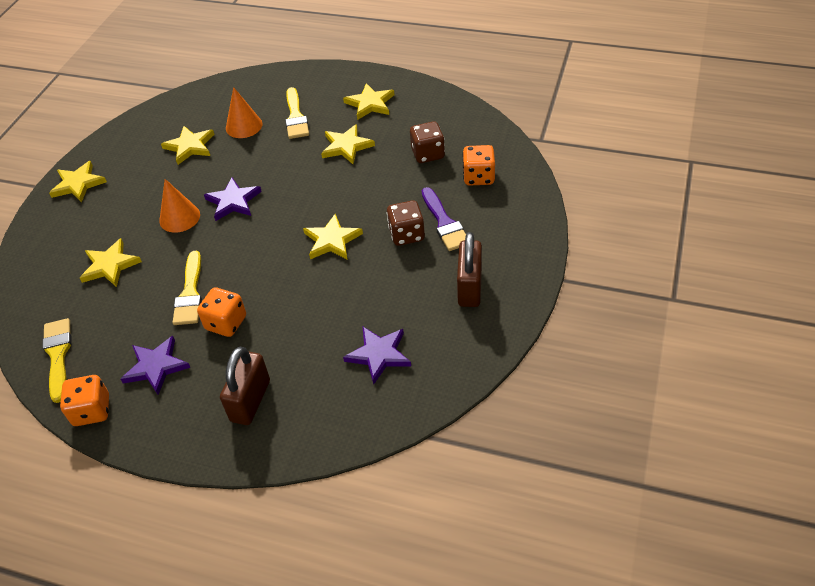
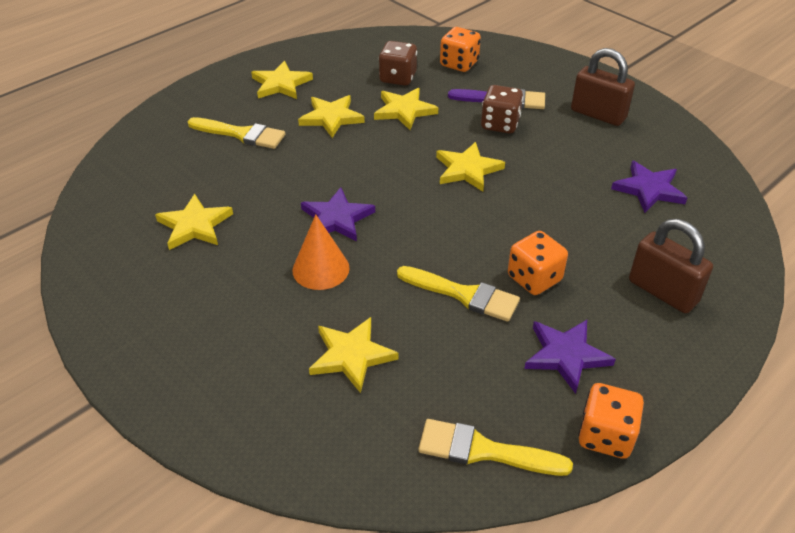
camera: 65 degrees left, 5 degrees down
(78, 184) = (147, 350): yellow star -> yellow star (404, 111)
(244, 126) = (209, 174): orange cone -> none

